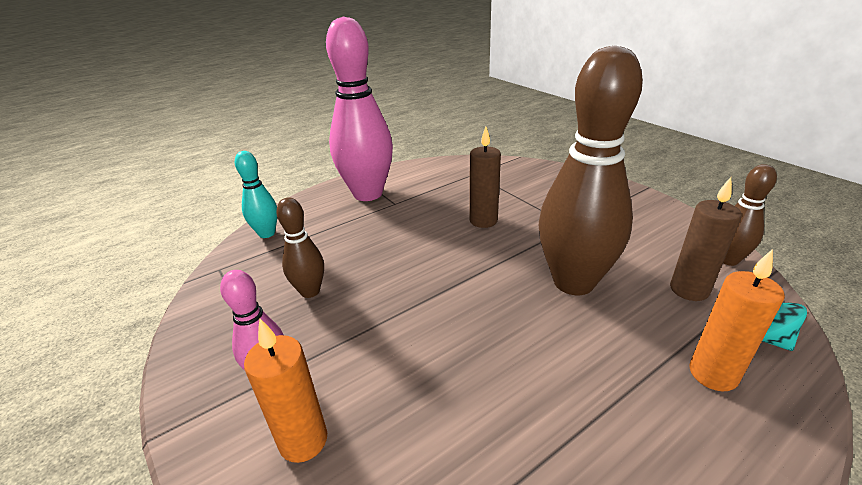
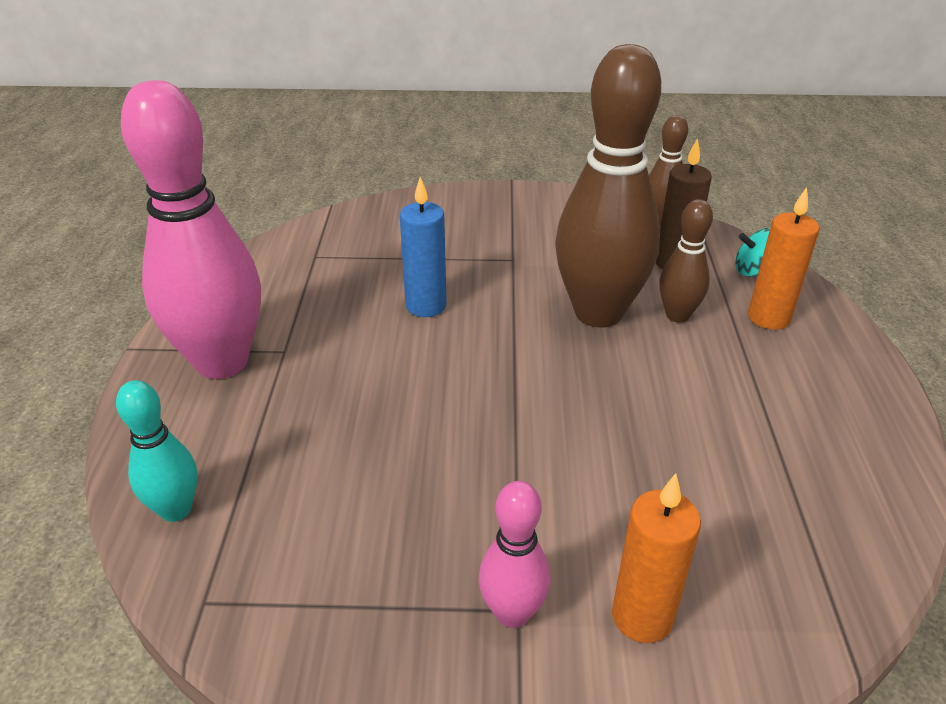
camera: 55 degrees left, 5 degrees up
(310, 291) = (388, 515): brown bowling pin -> brown bowling pin (677, 315)
(483, 220) = (426, 306): brown candle -> blue candle

